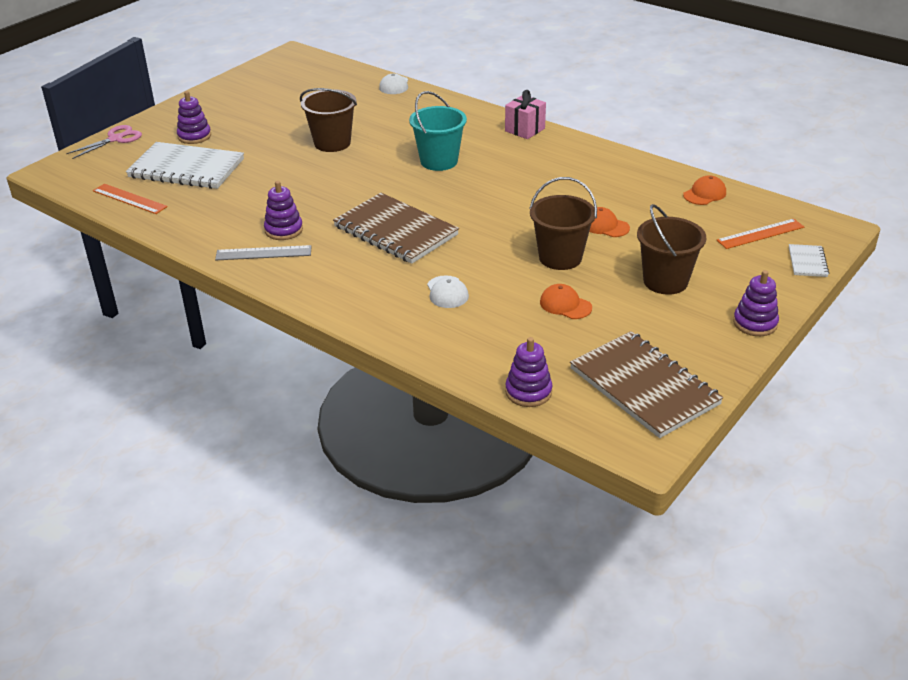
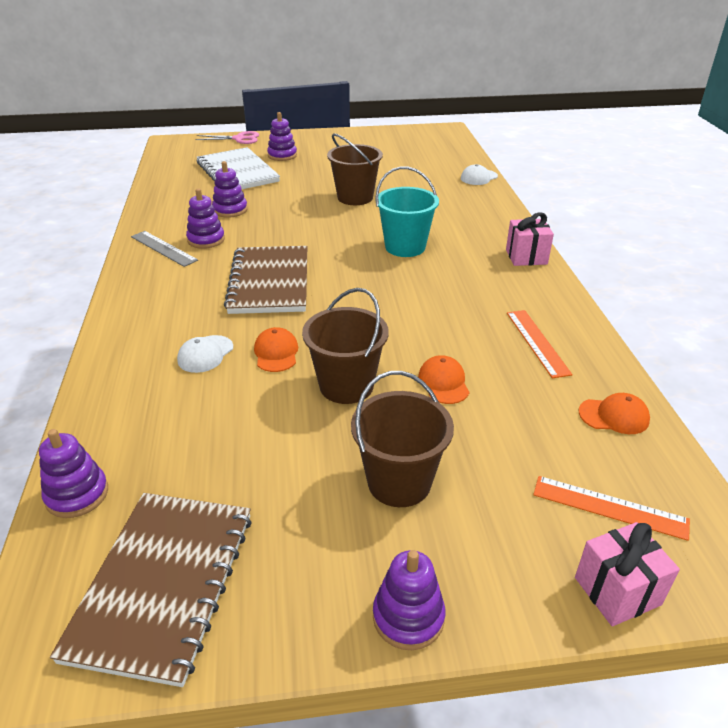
camera: 45 degrees right, 0 degrees up
(129, 199) = (172, 175): orange ruler -> orange ruler (537, 342)
(252, 200) = (230, 210): none -> purple stacking toy
(565, 305) = (265, 434): orange cap -> orange cap (276, 353)
(807, 262) = (617, 591): white notebook -> pink gift

